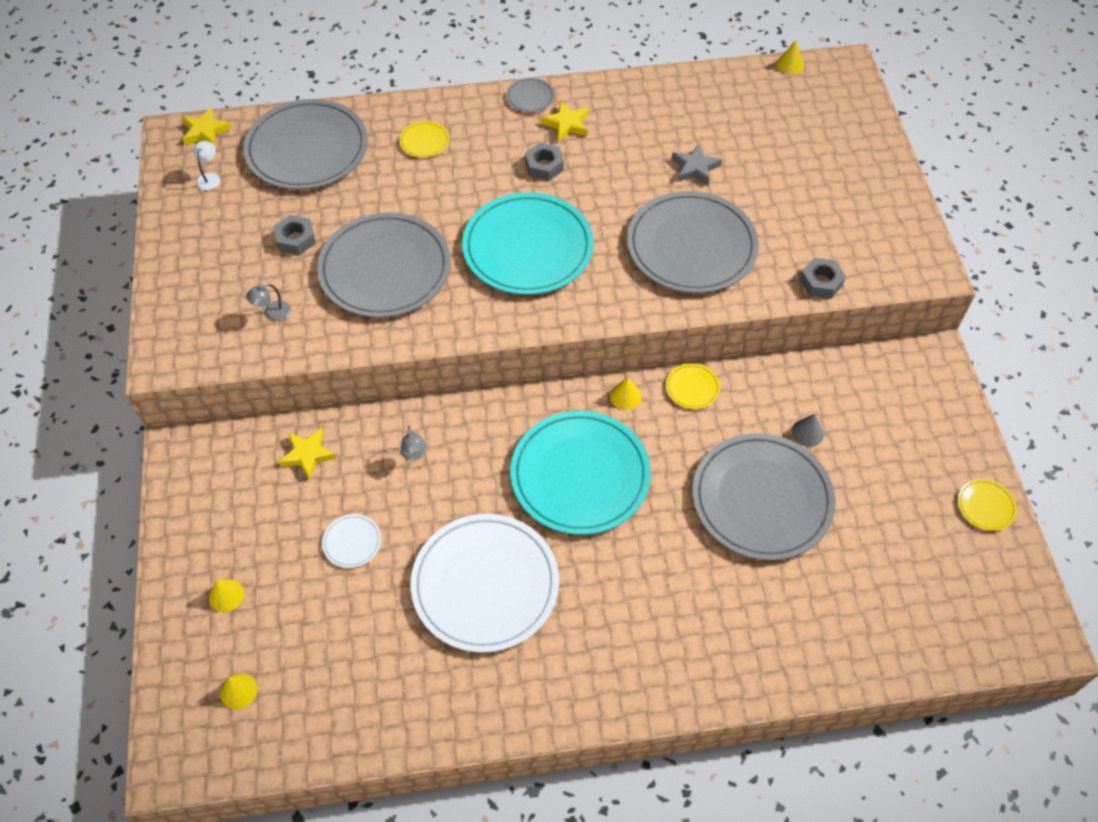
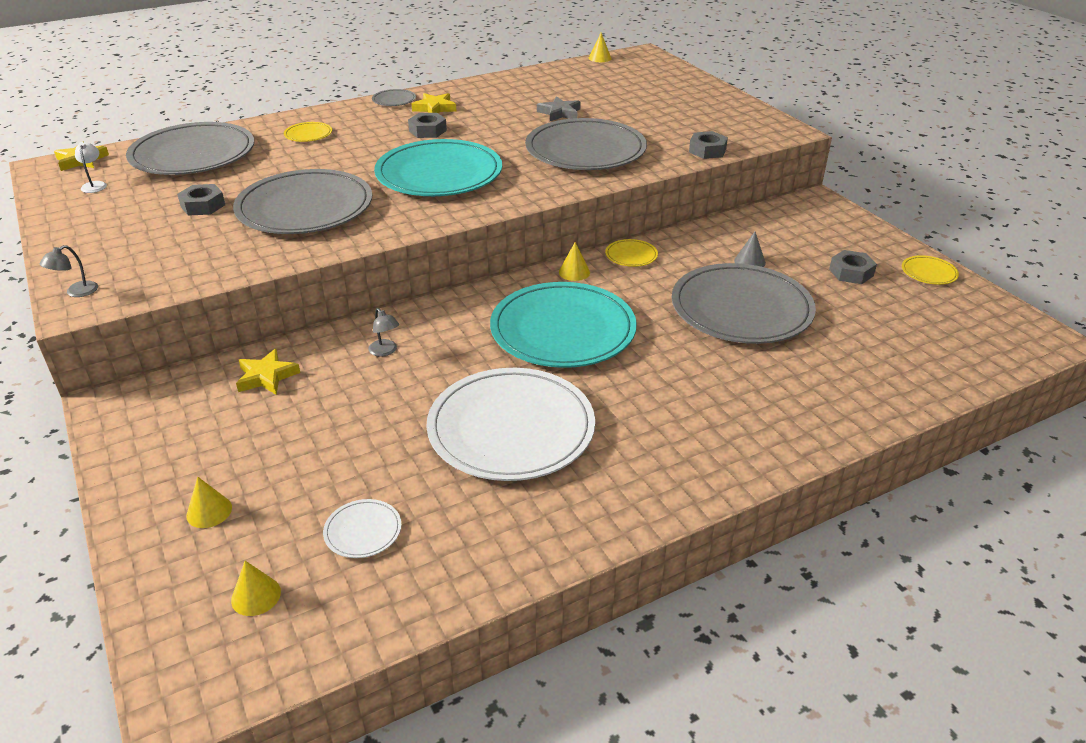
camera: 20 degrees left, 20 degrees down
(272, 313) = (196, 254): grey lamp -> grey lamp (76, 292)
(352, 542) = (346, 431): white plate -> white plate (363, 531)
(903, 481) = (851, 272): none -> grey nut

